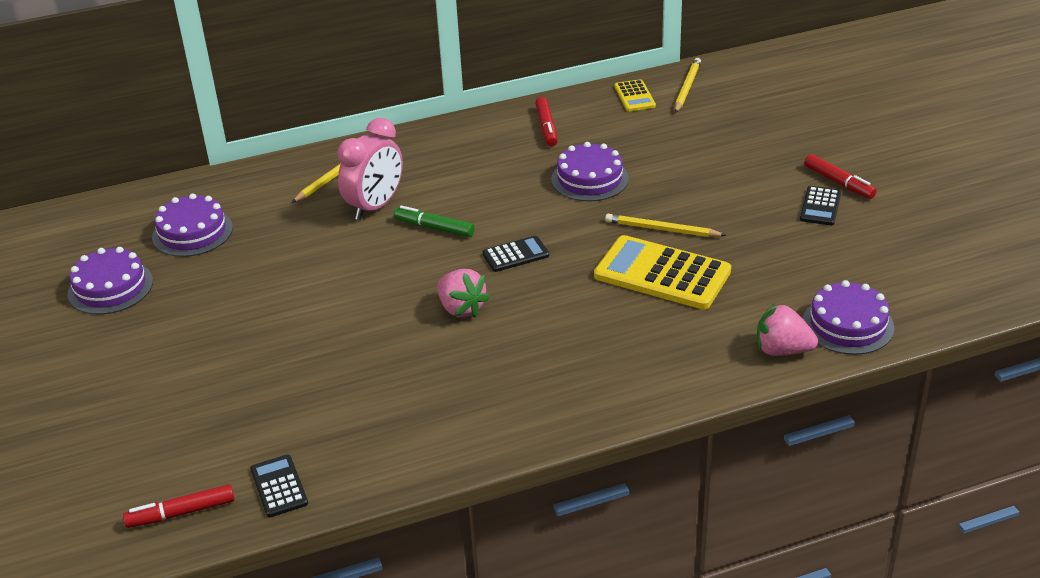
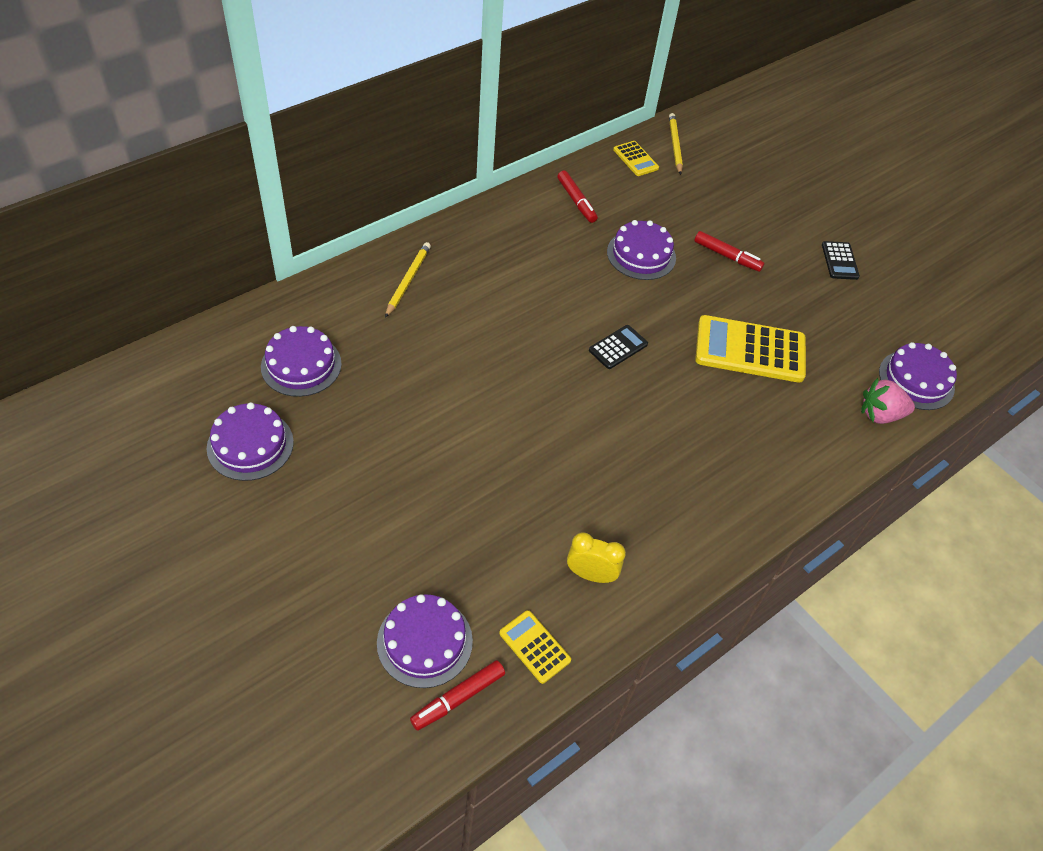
camera: 25 degrees left, 15 degrees up
(177, 463) = (424, 642): none -> purple cake
(279, 486) = (534, 647): black calculator -> yellow calculator
(371, 438) = (591, 574): none -> yellow clock
(375, 206) = (465, 310): pink clock -> none
(434, 228) = (531, 327): green marker -> none
(461, 308) = (600, 415): pink strawberry -> none
(662, 229) = (727, 302): yellow pencil -> none
(839, 182) = (842, 234): red marker -> red marker (727, 256)

